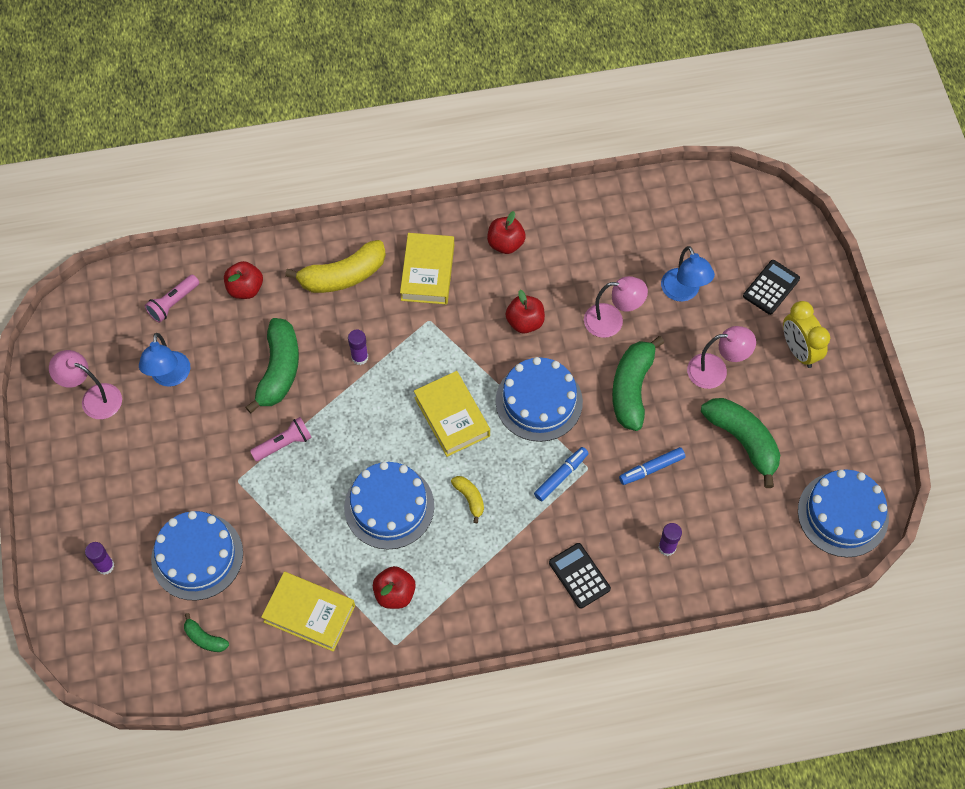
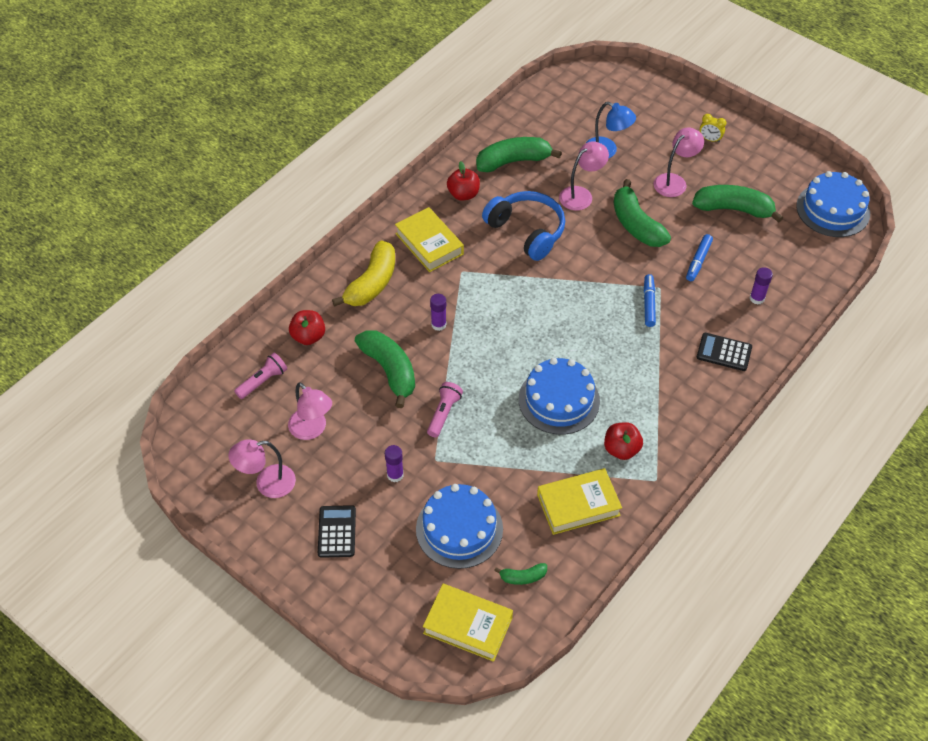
camera: 40 degrees left, 10 degrees down
(105, 566) = (397, 587): purple glue stick -> purple glue stick (395, 475)
(170, 377) = (312, 430): blue lamp -> pink lamp
(173, 303) = (263, 381): pink flashlight -> pink flashlight turned 135 degrees counterclockwise
(452, 417) = (541, 318): yellow book -> yellow book (468, 625)
(469, 498) = (606, 357): yellow banana -> none
(525, 322) = (527, 231): red apple -> blue headphones
(539, 401) = (587, 270): blue cake -> none
(584, 241) = (513, 161): none -> green banana
(771, 287) = (656, 116): black calculator -> black calculator (337, 532)
(799, 351) = (710, 139): yellow clock -> yellow clock, size x0.56

